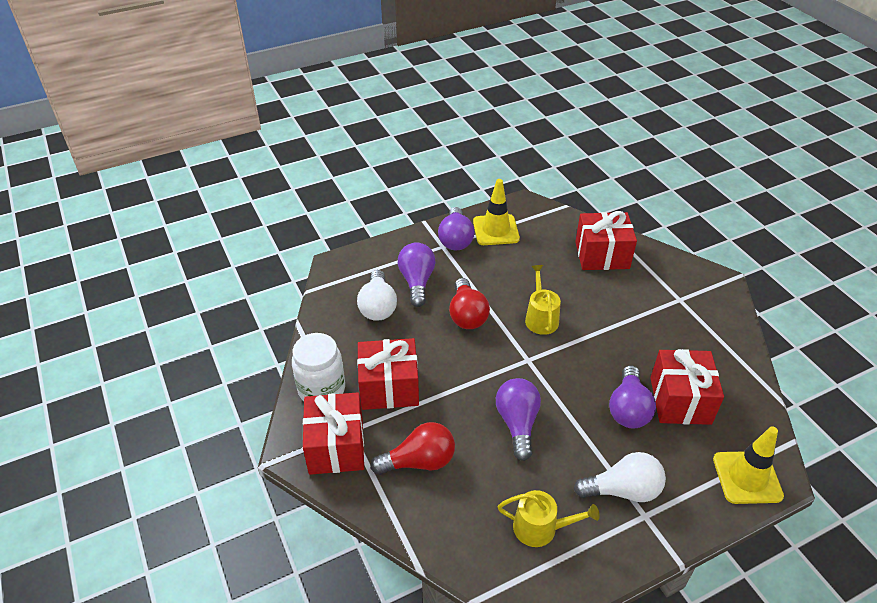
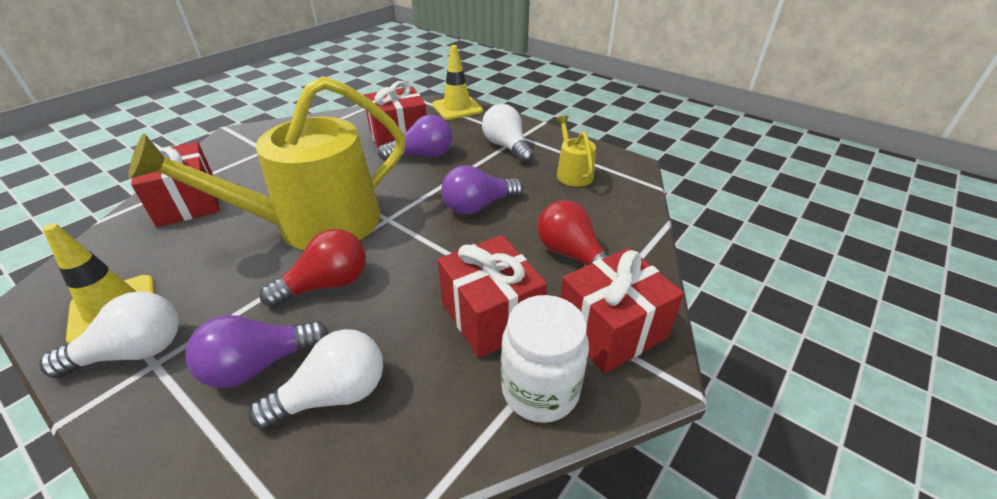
camera: 115 degrees left, 5 degrees down
(455, 239) = (134, 352): purple light bulb -> white light bulb
(540, 318) = (316, 224): yellow watering can -> yellow watering can, size x2.35

